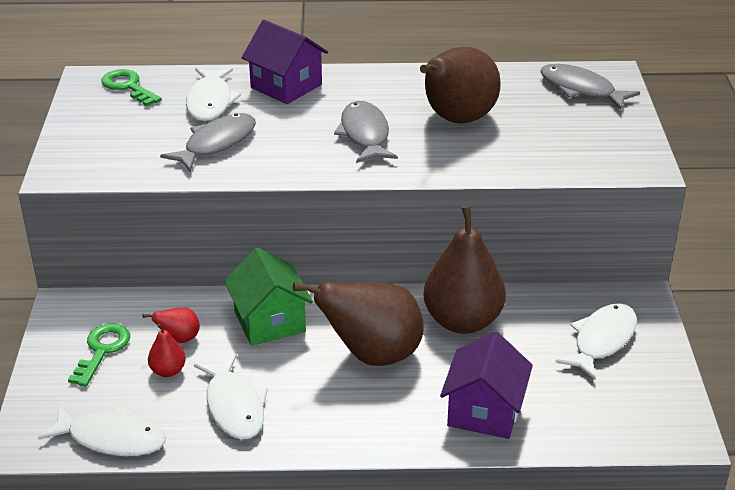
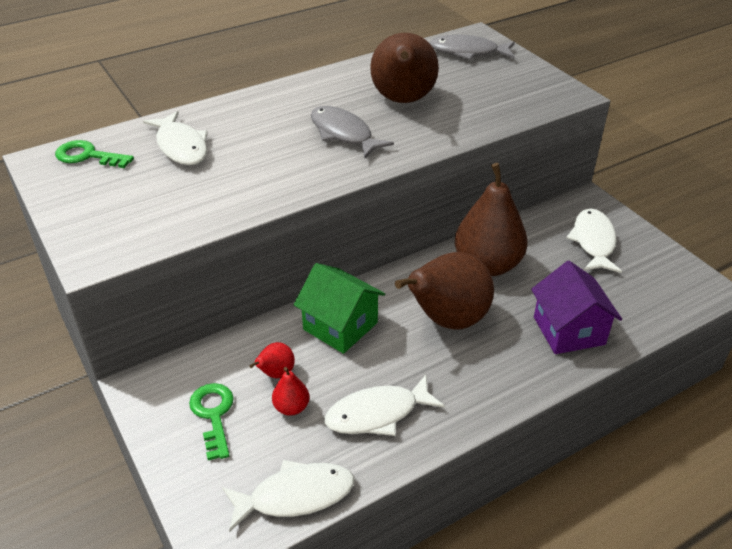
camera: 30 degrees left, 5 degrees up
(216, 143) = (223, 181): grey fish -> none
(234, 406) = (377, 414): white fish -> white fish turned 120 degrees clockwise
(286, 86) = (237, 114): purple house -> none

